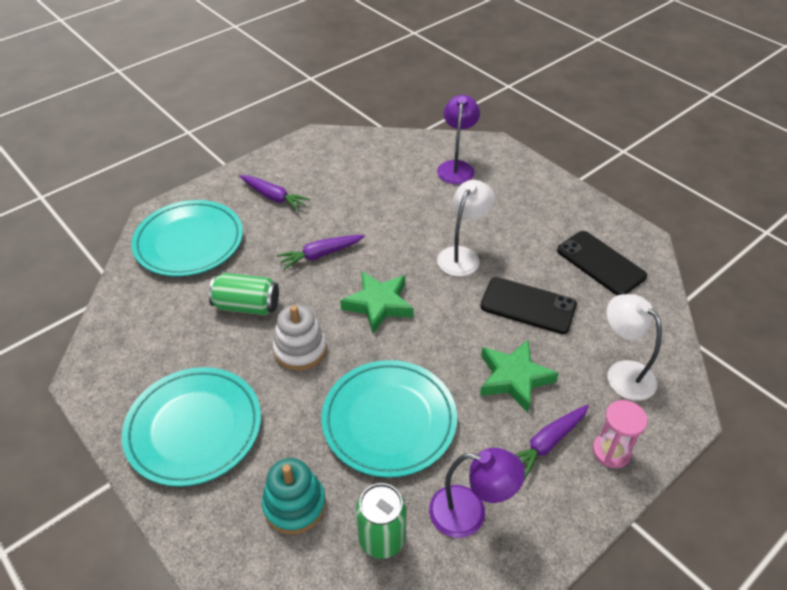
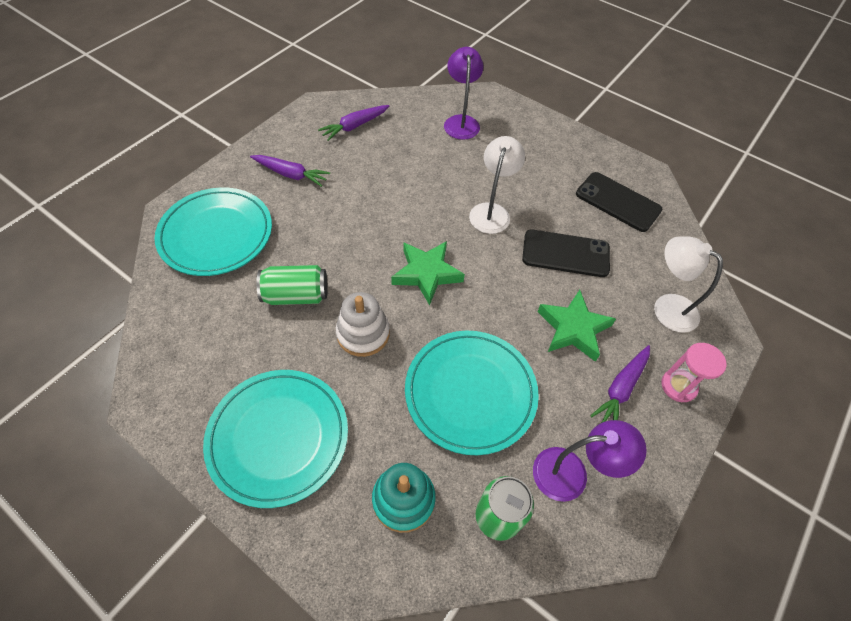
camera: 15 degrees left, 10 degrees up
(320, 255) = (355, 230): purple carrot -> purple carrot (354, 126)

